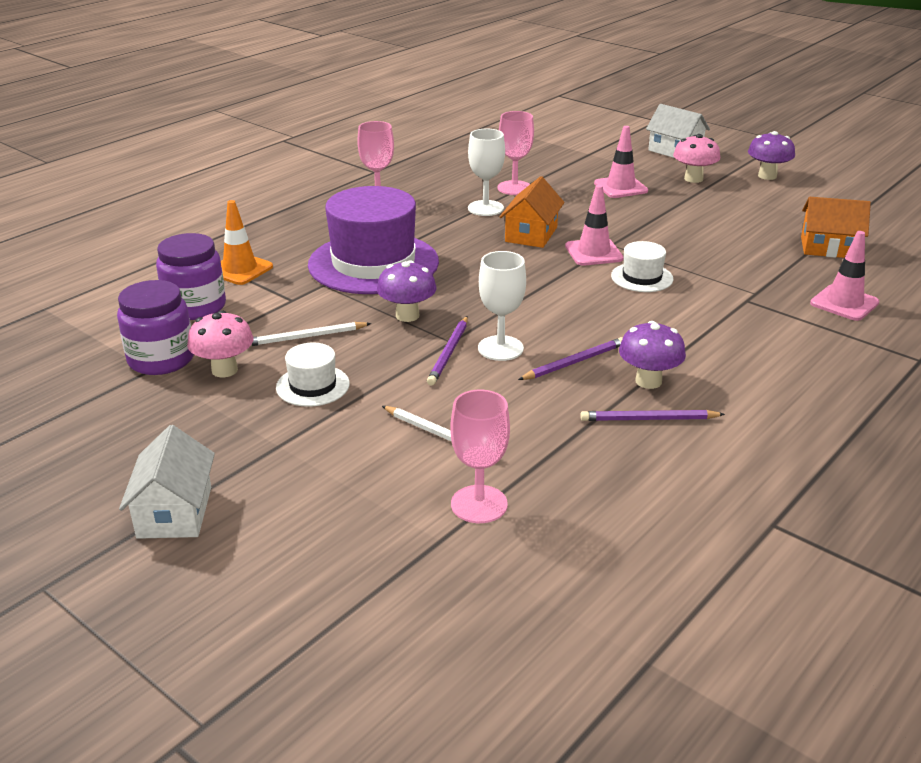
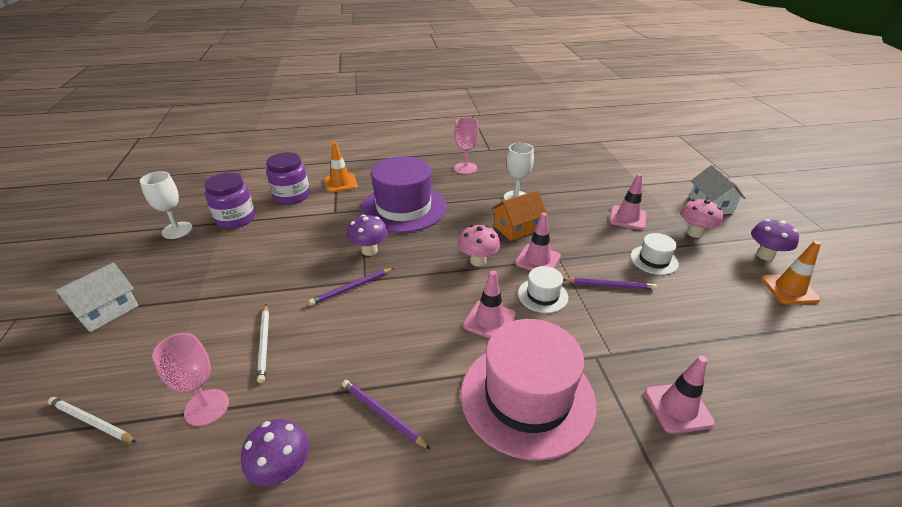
camera: 40 degrees right, 5 degrees up
(224, 370) = (247, 239): pink mushroom -> pink mushroom (478, 261)
(305, 337) = (306, 238): white pencil -> white pencil (91, 422)
(313, 386) = (263, 270): white hat -> white hat (654, 260)
(500, 348) = (381, 301): white goblet -> white goblet (177, 230)
(514, 188) = (554, 190): pink goblet -> none
(574, 362) = (405, 337): purple pencil -> purple pencil (610, 285)
(627, 316) = (489, 320): none -> pink traffic cone
(648, 381) = (427, 382): purple mushroom -> purple mushroom (283, 470)
(739, 349) = (527, 397): none -> pink hat
(814, 194) = (789, 289): none -> orange traffic cone
(829, 248) = (736, 346): orange house -> none

